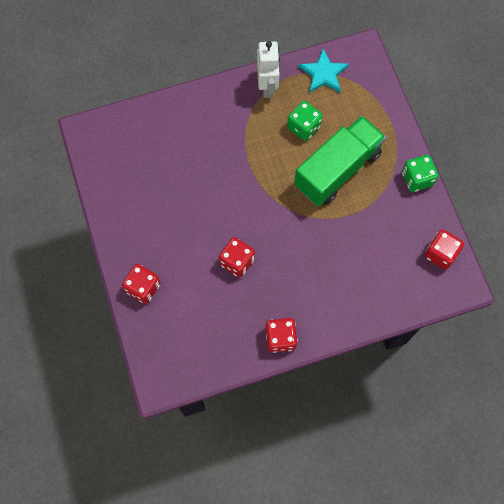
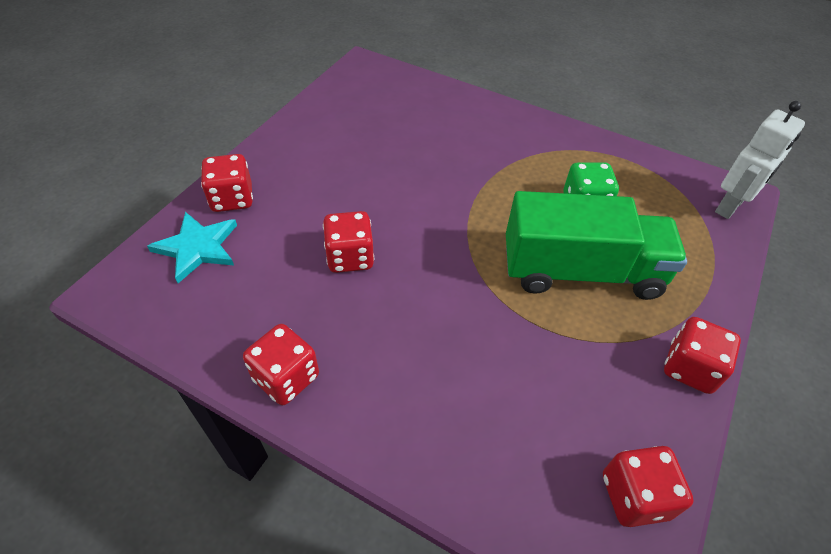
camera: 45 degrees right, 20 degrees down
(267, 86) = (582, 147): white robot -> white robot (730, 206)
(323, 74) = (664, 180): turquoise star -> turquoise star (197, 247)
(417, 179) = (690, 368): green dice -> red dice

